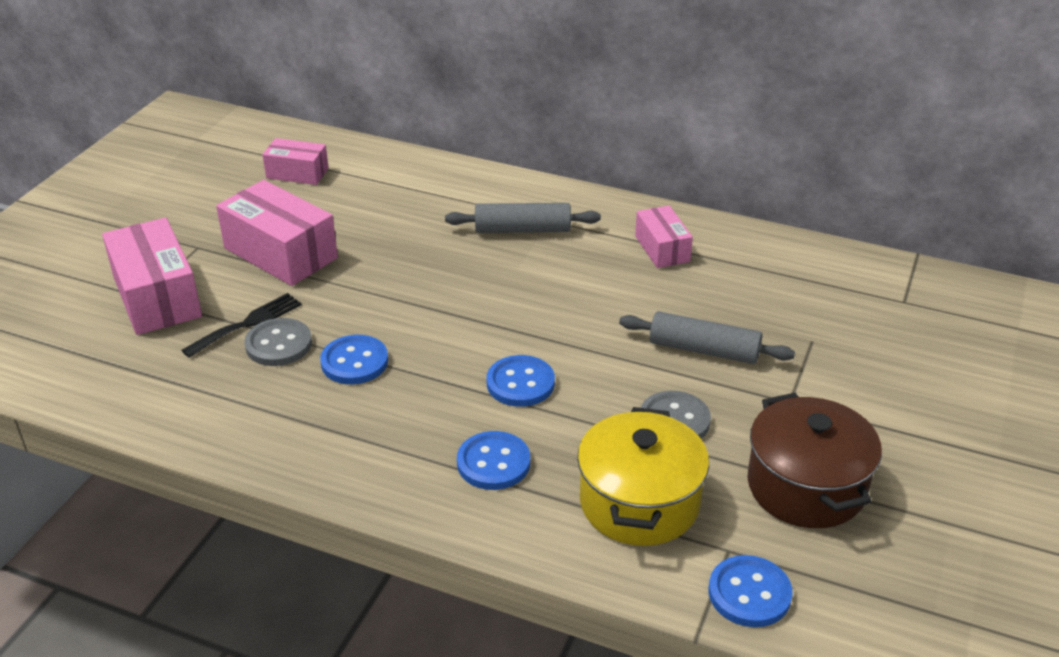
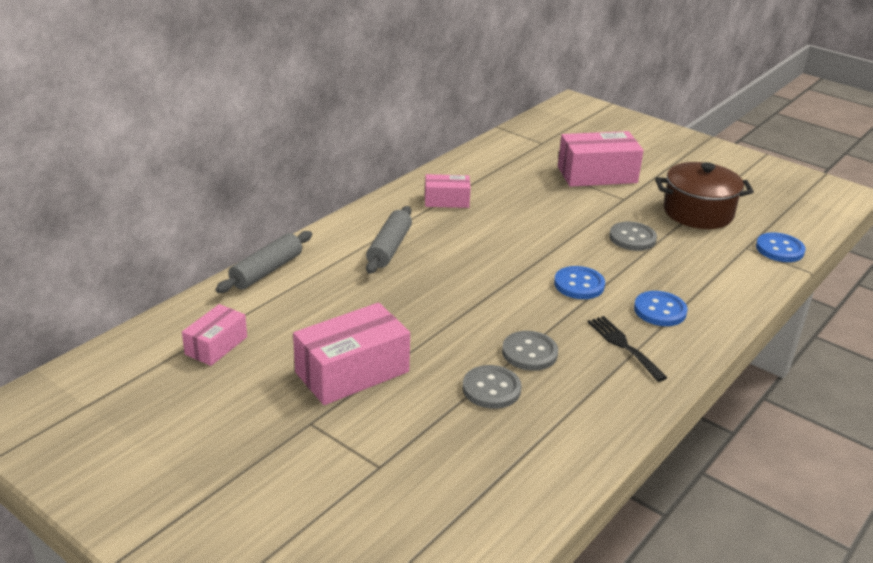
camera: 75 degrees left, 5 degrees down
(156, 297) = (384, 457): pink box -> pink box (597, 175)
(248, 323) = (454, 403): black fork -> black fork (623, 345)
(354, 362) = (529, 353): blue button -> grey button
(639, 502) = (704, 266): yellow pot -> none
(704, 350) = (565, 212): grey rolling pin -> grey rolling pin (266, 271)

